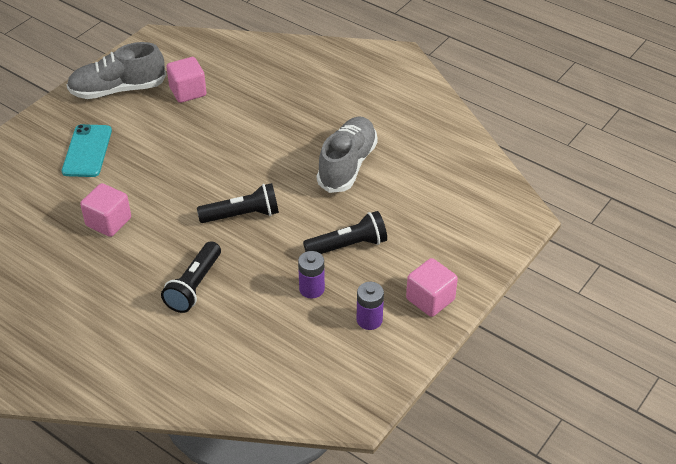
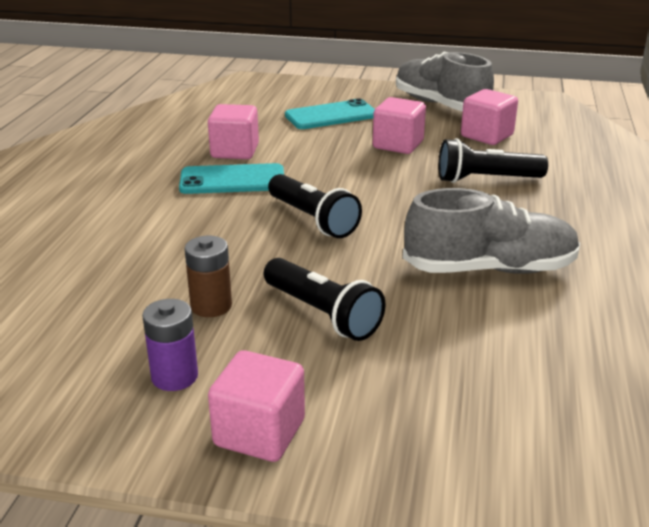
camera: 65 degrees right, 15 degrees down
(156, 236) = (232, 180): none -> turquoise phone
(167, 137) = (398, 145): none -> pink cube
(194, 286) = (165, 222): black flashlight -> black flashlight (486, 179)
(311, 289) = (211, 306): purple battery -> brown battery

